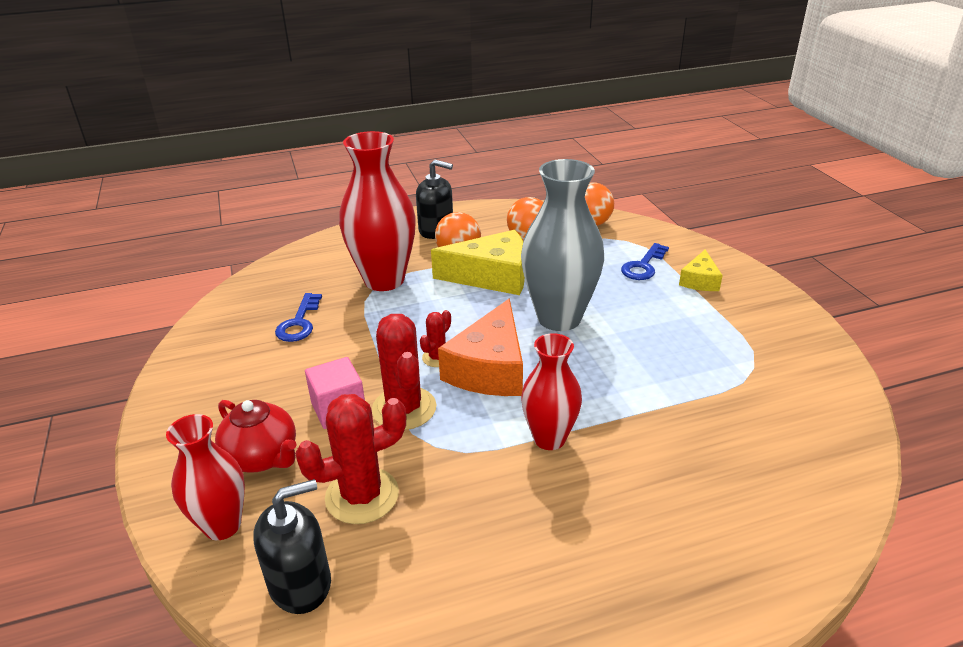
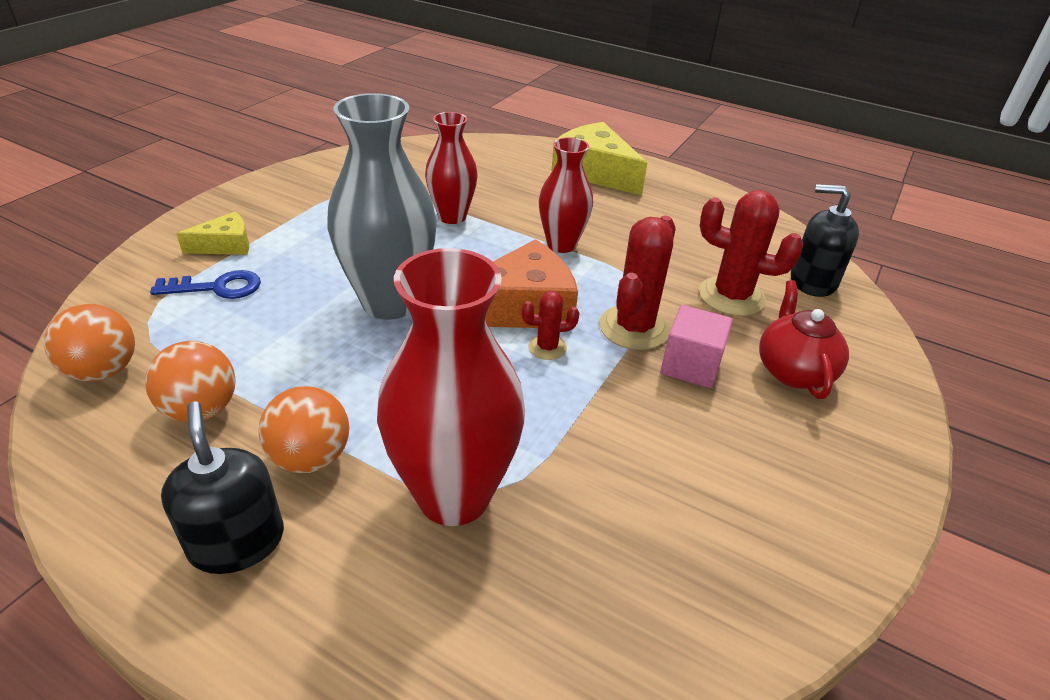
camera: 135 degrees left, 5 degrees up
(222, 525) = (855, 343): red vase -> red vase (452, 216)
(299, 322) = (636, 509): blue key -> none
(492, 276) = (345, 392): yellow cheese -> yellow cheese (594, 172)

